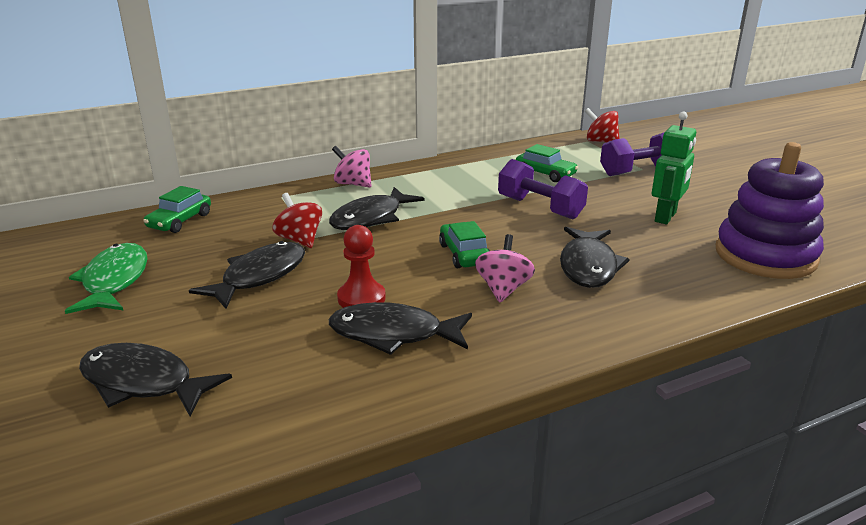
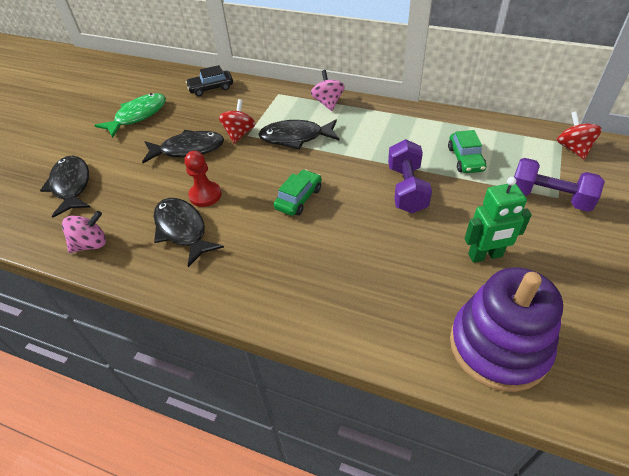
camera: 50 degrees right, 20 degrees up
(180, 221) = (211, 88): green car -> black car
(503, 289) = (276, 239): pink spinning top -> pink spinning top (91, 244)
(588, 266) = (352, 259): black fish -> none

